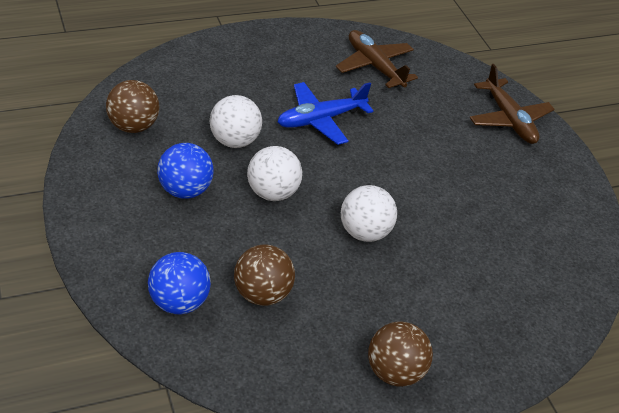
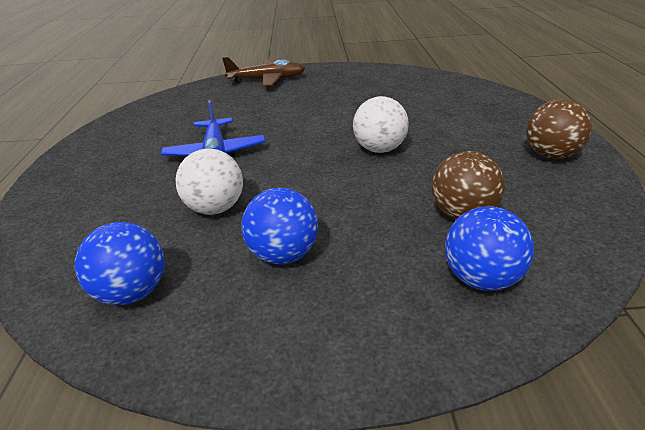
camera: 65 degrees left, 10 degrees down
(133, 126) = (132, 293): brown ball -> blue ball
(272, 193) = (310, 192): white ball -> none
(374, 66) = (161, 120): brown plane -> none

